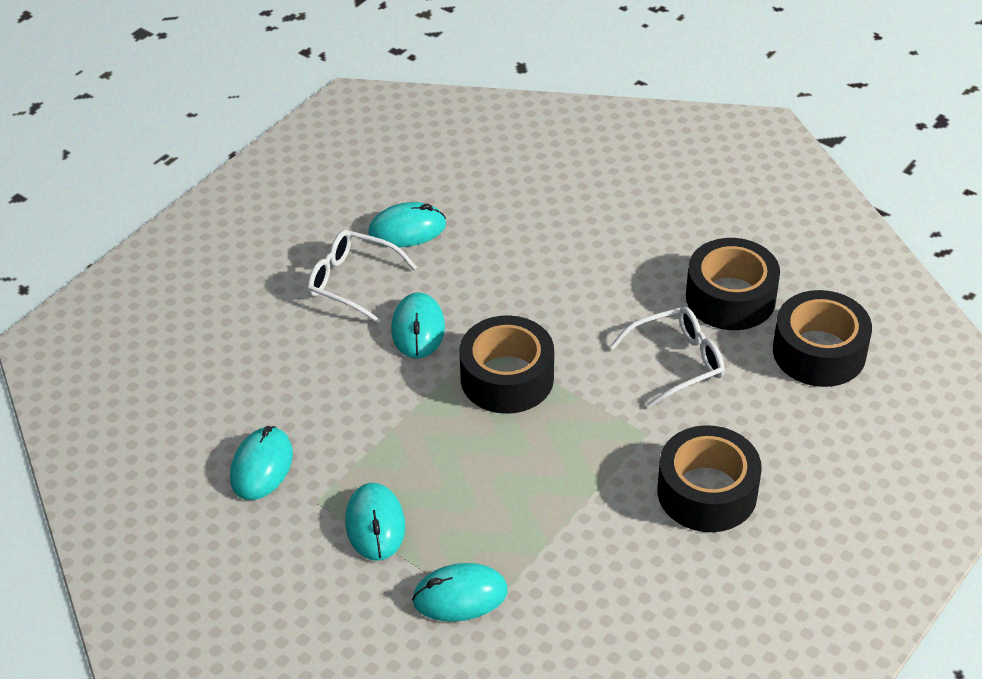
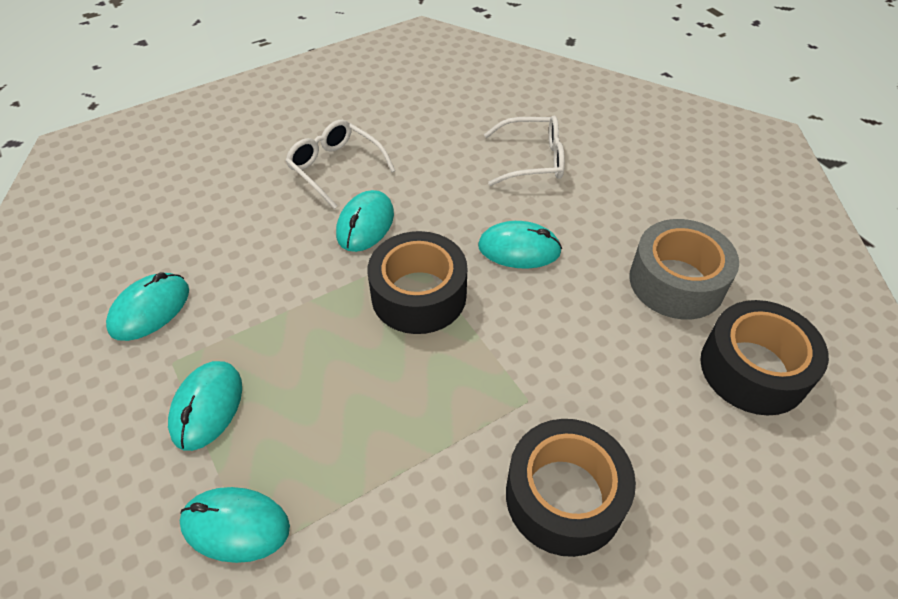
camera: 20 degrees right, 5 degrees up
(407, 229) = (407, 138): turquoise mouse -> turquoise mouse (519, 249)
(677, 362) = (594, 332): white glasses -> white glasses (533, 160)
(730, 297) = (676, 282): black tape -> grey tape

